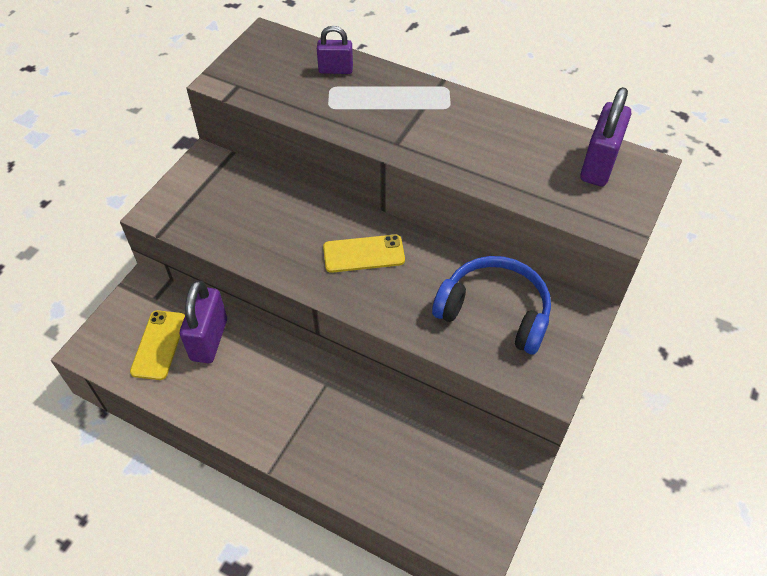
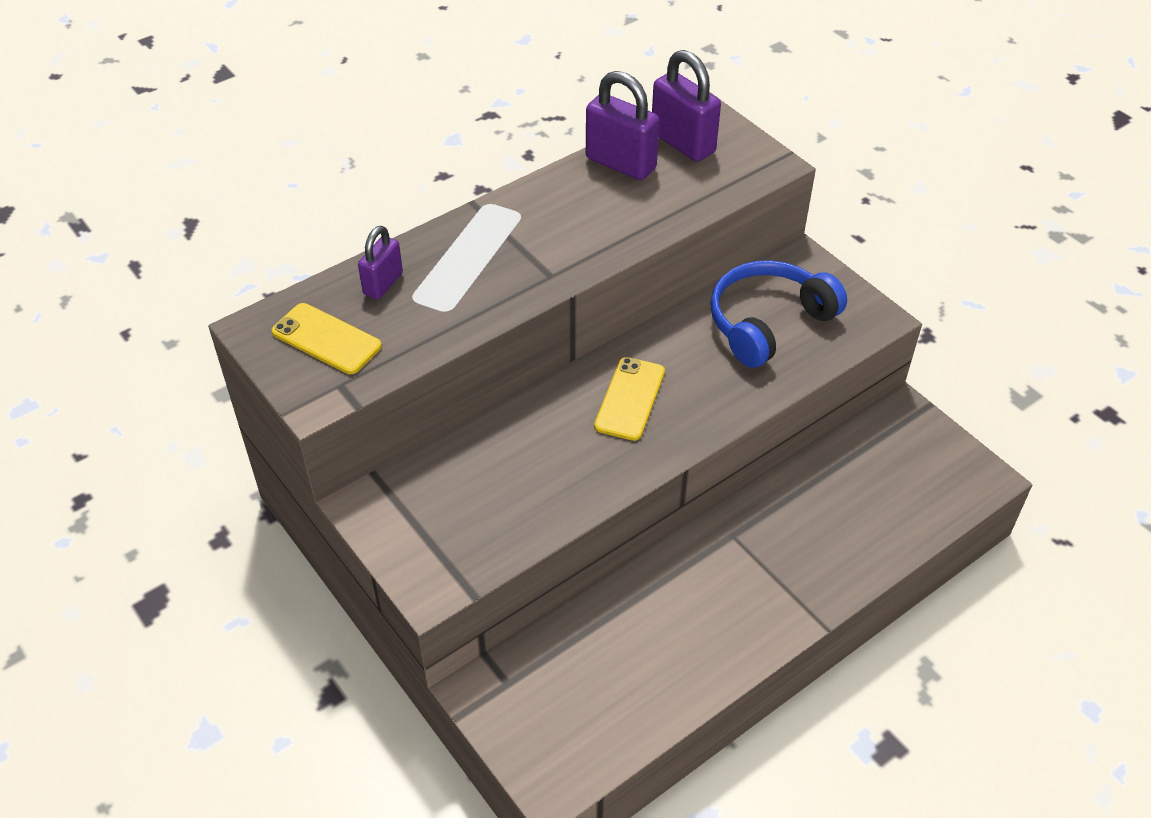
camera: 65 degrees left, 5 degrees down
(159, 345) = (588, 695): yellow phone -> yellow phone (326, 339)
(209, 339) = (609, 635): purple padlock -> purple padlock (620, 163)

